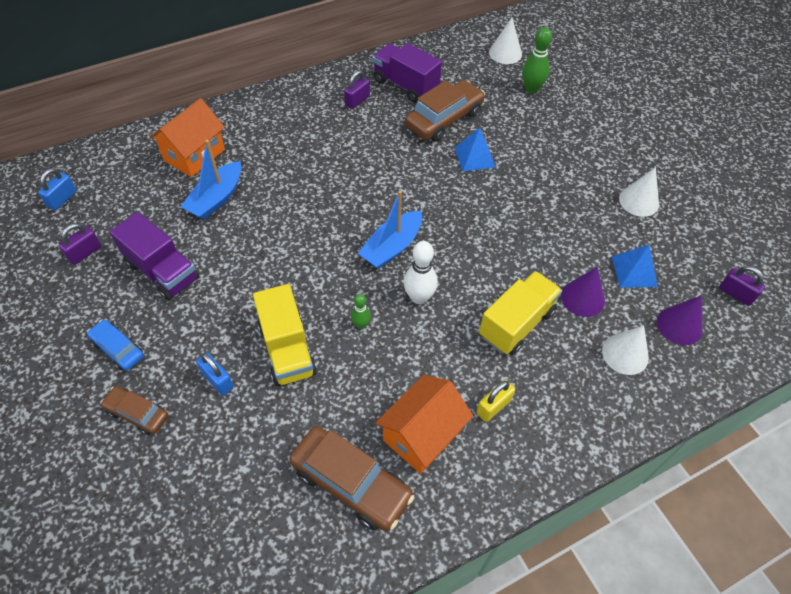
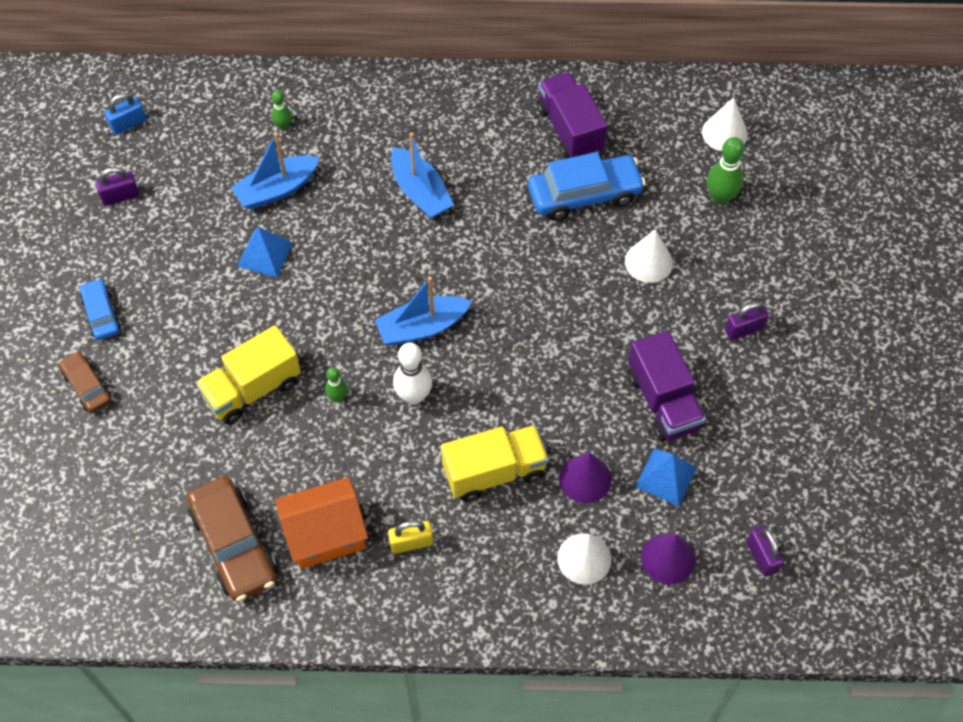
camera: 30 degrees right, 5 degrees up
(162, 271) = (182, 250): purple truck -> purple truck (663, 401)
(194, 155) = (283, 126): orange house -> green bowling pin
(217, 380) = (172, 389): blue padlock -> none
(287, 349) = (252, 389): yellow truck -> yellow truck turned 45 degrees clockwise
(328, 160) = (420, 192): none -> blue boat
(357, 101) = (500, 128): purple padlock -> purple padlock (744, 329)
(444, 119) = (584, 195): brown car -> blue car
(474, 157) = (586, 259): blue pyramid -> blue pyramid (265, 254)
(639, 201) = (738, 399): white cone -> white cone (648, 262)

